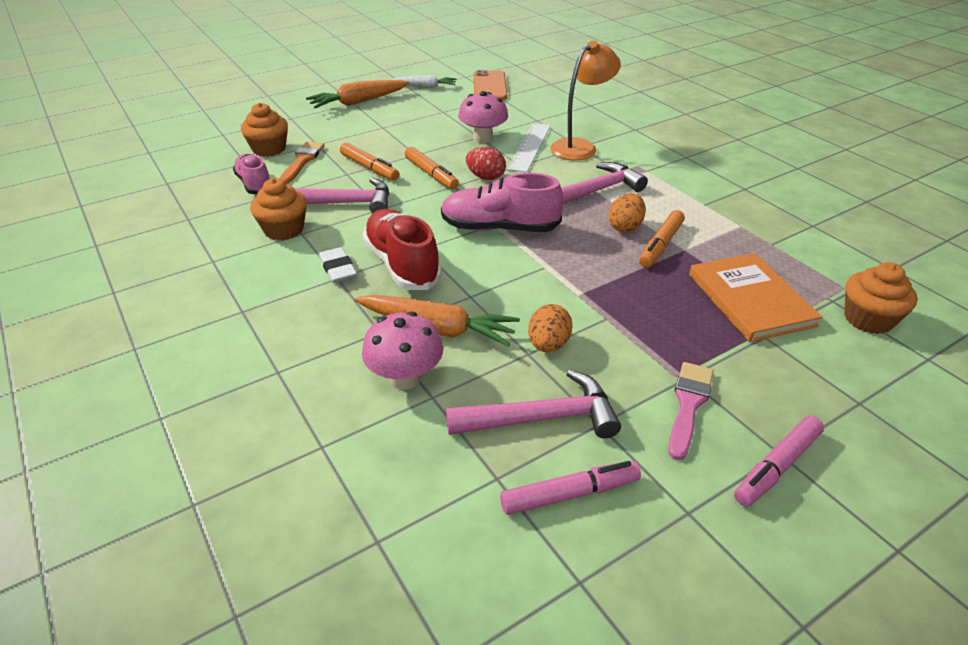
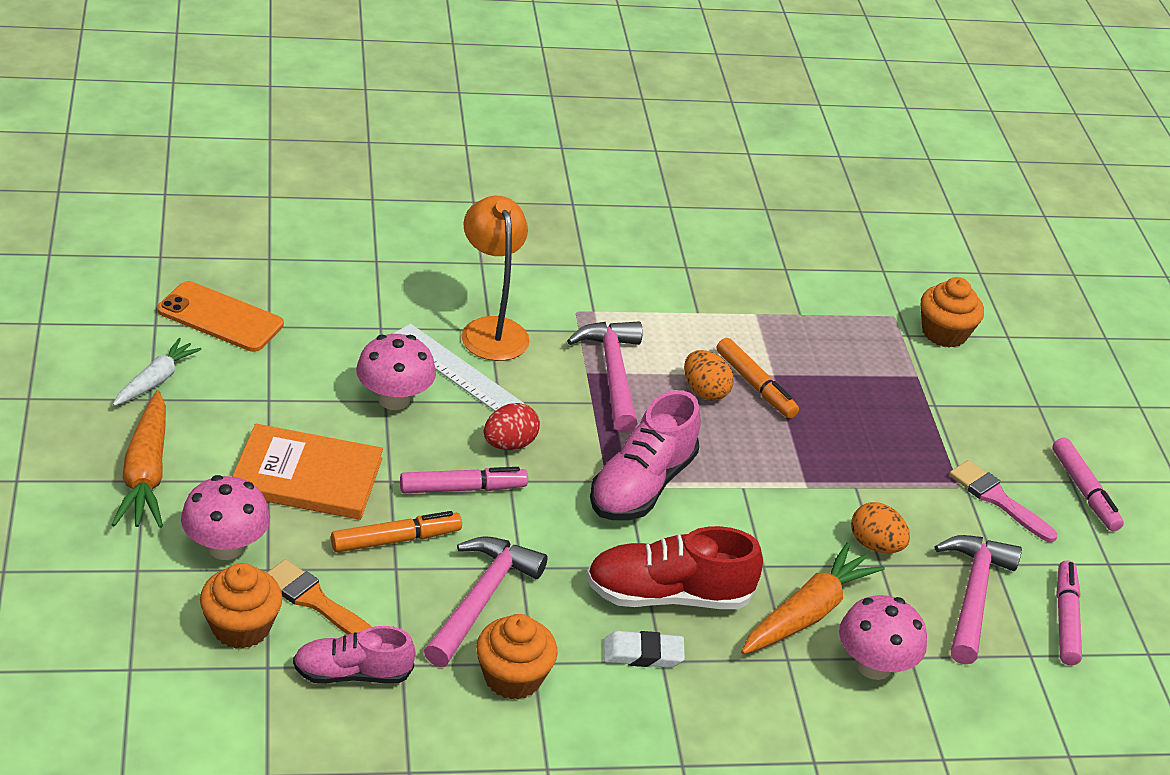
camera: 70 degrees left, 0 degrees up
(324, 131) = (225, 547): none -> pink mushroom
(431, 174) = (463, 489): orange marker -> pink marker
(750, 299) = (879, 381): orange book -> orange book (306, 476)

